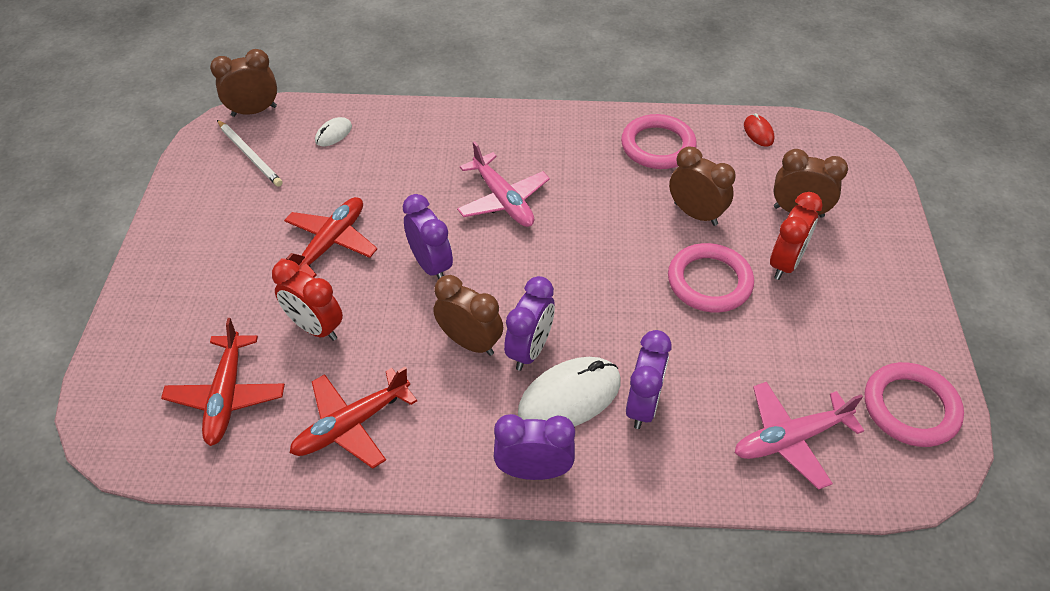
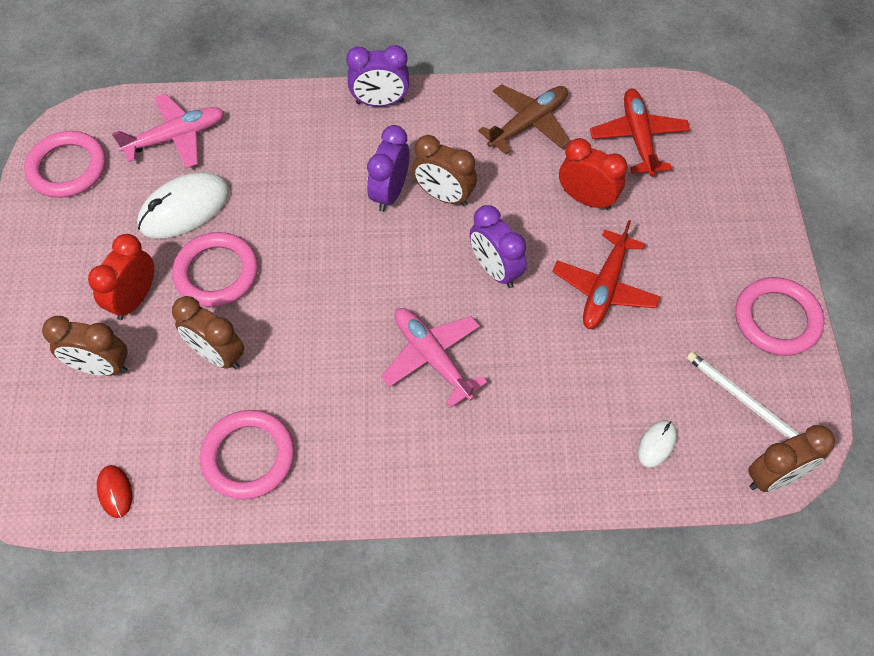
camera: 175 degrees right, 10 degrees up
(186, 208) = (777, 319): none -> pink ring
(352, 425) = (528, 123): red plane -> brown plane
(569, 397) = (353, 156): white mouse -> white mouse (184, 208)
(643, 405) = (292, 154): purple clock -> none

